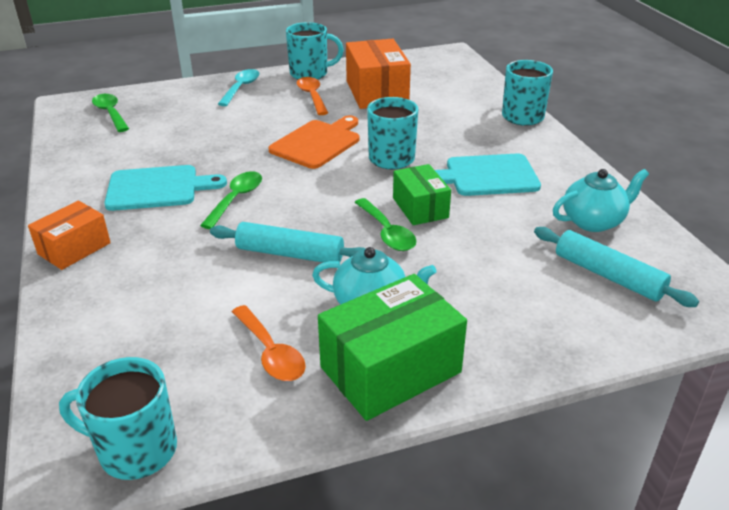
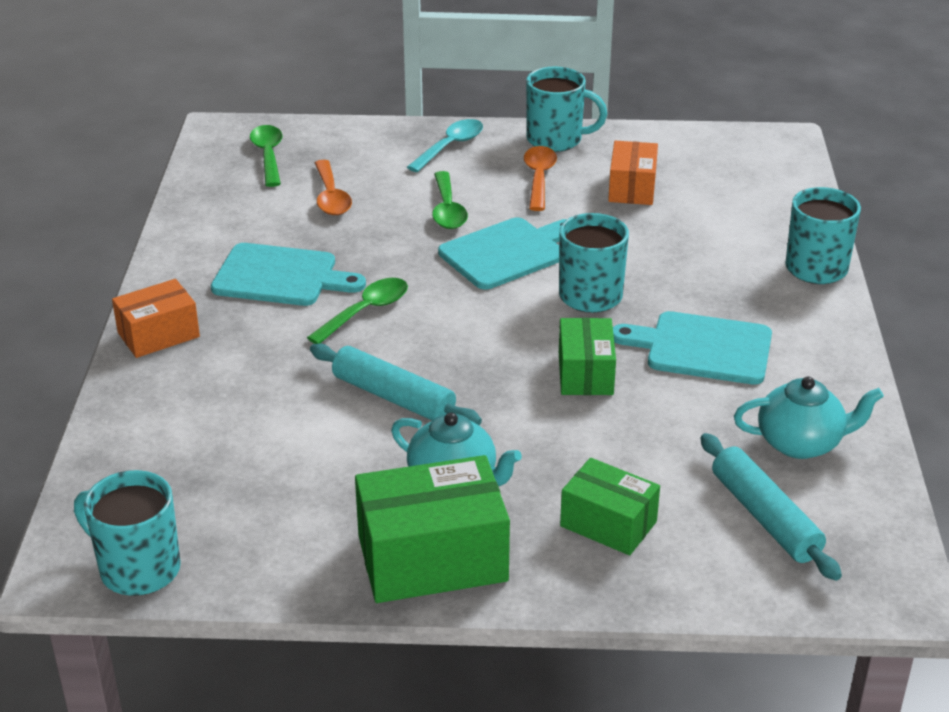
camera: 20 degrees right, 0 degrees up
(271, 353) = (314, 507): orange spoon -> orange spoon (331, 197)
(318, 143) = (507, 252): orange cutting board -> turquoise cutting board
(377, 92) = (632, 188): orange box -> orange box, size x0.61
(387, 232) = (524, 397): green spoon -> green spoon (447, 210)
(506, 308) = (608, 524): none -> green box

